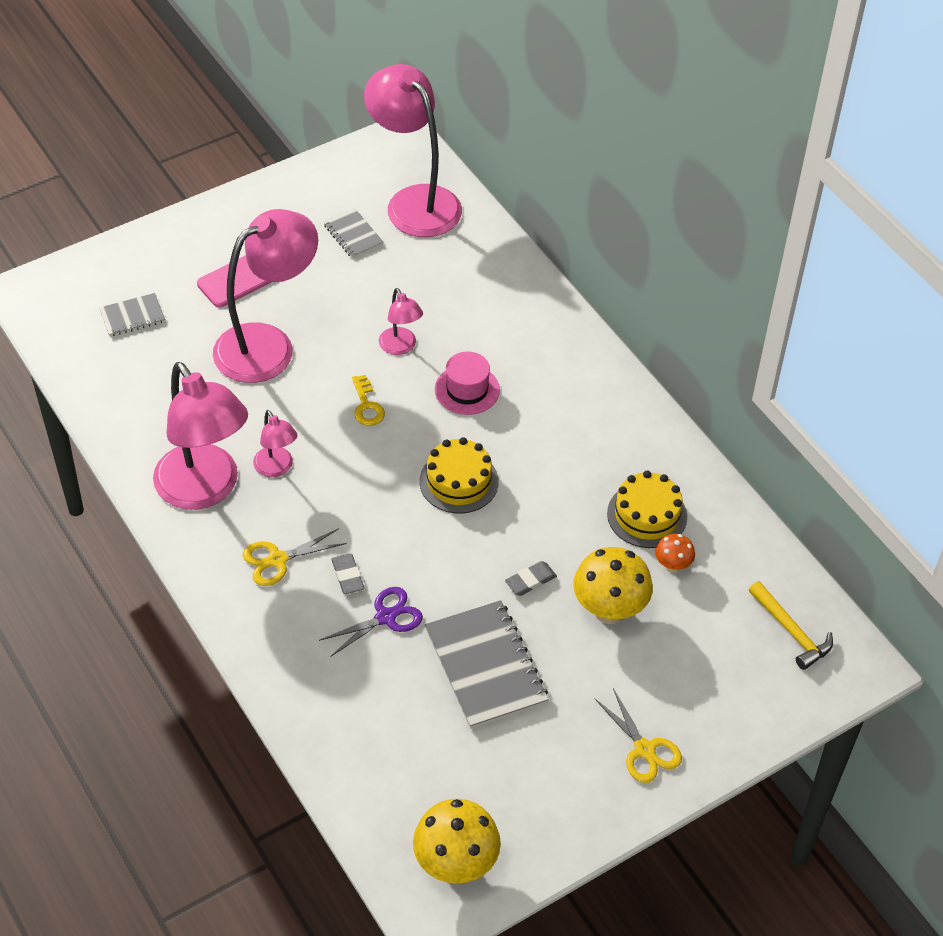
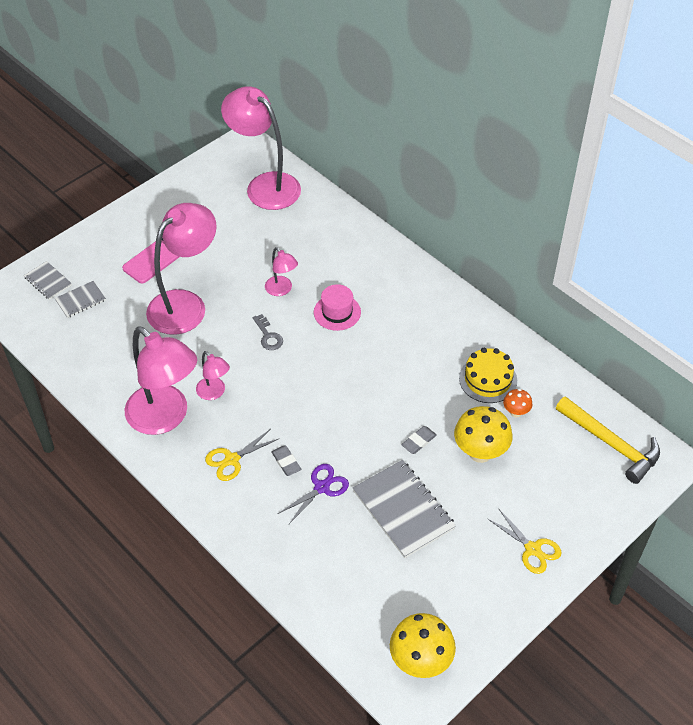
camera: 10 degrees left, 0 degrees up
(353, 234) = (227, 215): grey notebook -> grey notebook (48, 281)
(367, 406) = (268, 336): yellow key -> grey key
(458, 481) = (348, 379): yellow cake -> none
(791, 631) = (611, 444): yellow hammer -> yellow hammer, size x1.51

